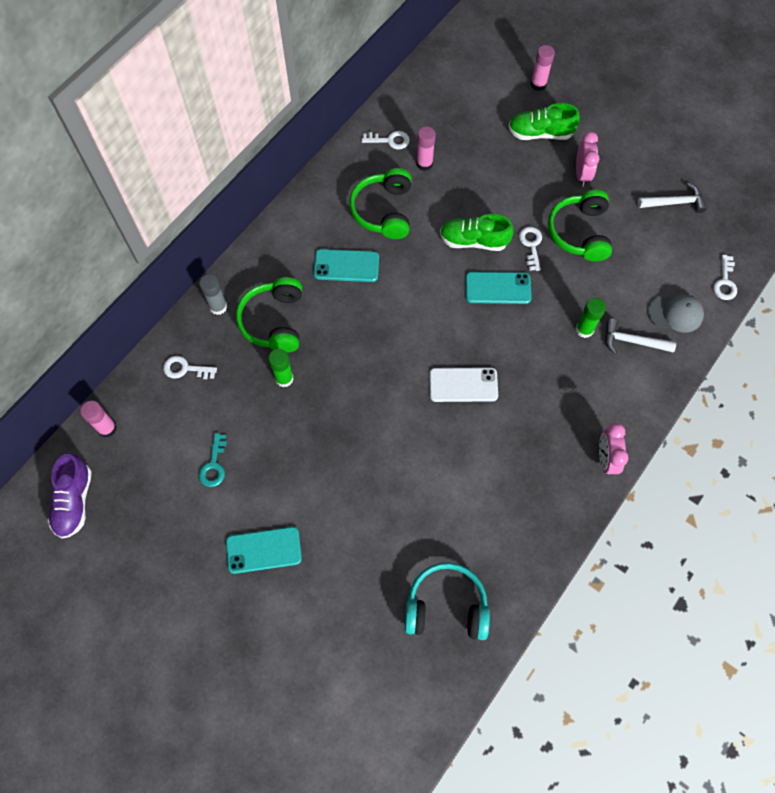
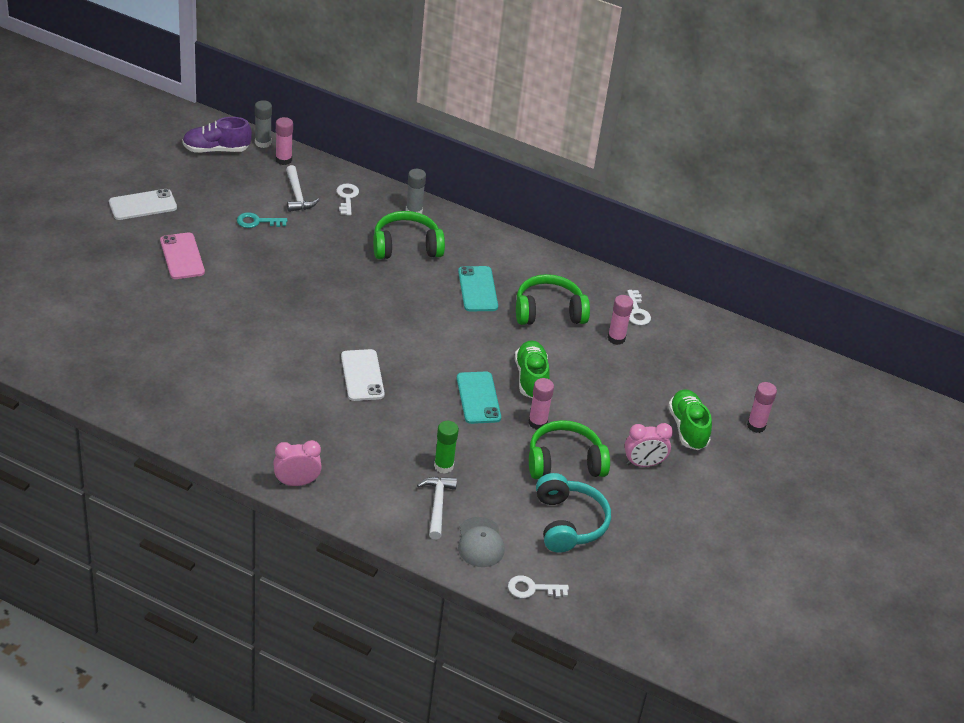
camera: 75 degrees right, 25 degrees down
(71, 448) = (263, 143): none -> grey glue stick
(166, 591) = (143, 205): none -> white phone
(263, 550) = (182, 256): turquoise phone -> pink phone
(284, 378) = (348, 257): green glue stick -> none
(446, 606) = (136, 371): turquoise headphones -> turquoise headphones (568, 523)
(531, 245) = (537, 423): white key -> pink glue stick
(674, 202) = (629, 545): white hammer -> white hammer (297, 195)

